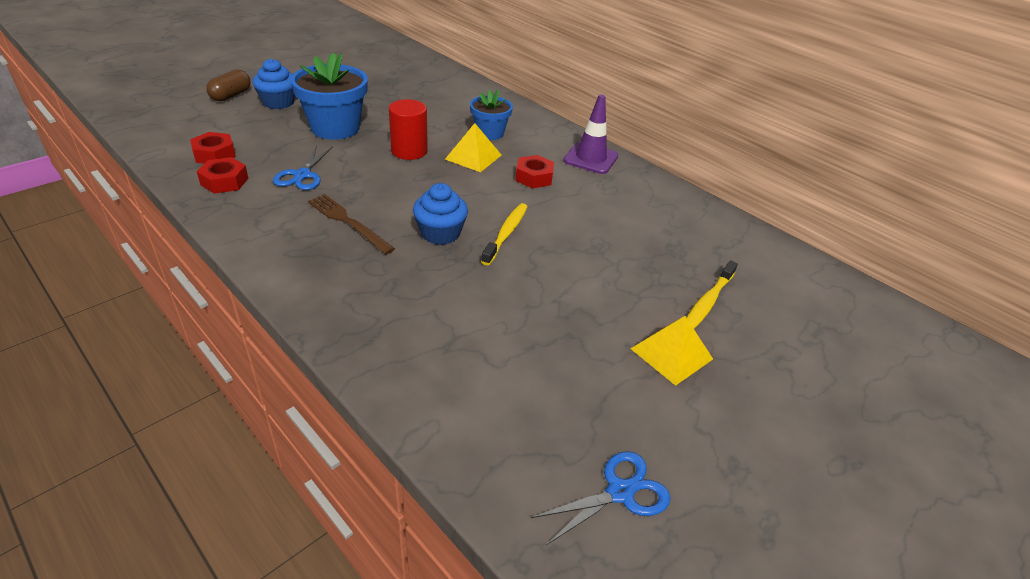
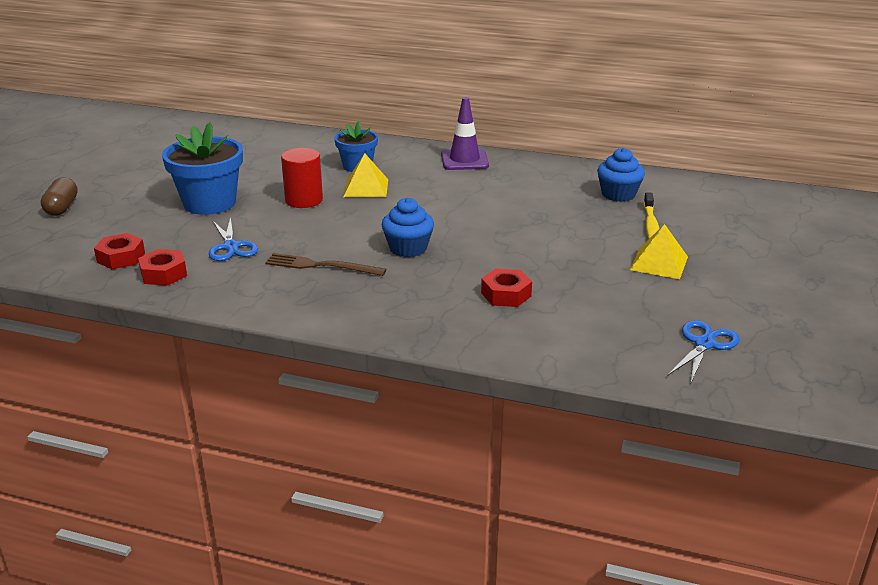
camera: 25 degrees left, 10 degrees down
(278, 102) = (121, 199): blue cupcake -> blue cupcake (618, 194)
(506, 233) = (460, 231): yellow toothbrush -> none
(534, 177) = (435, 187): red nut -> red nut (506, 294)

